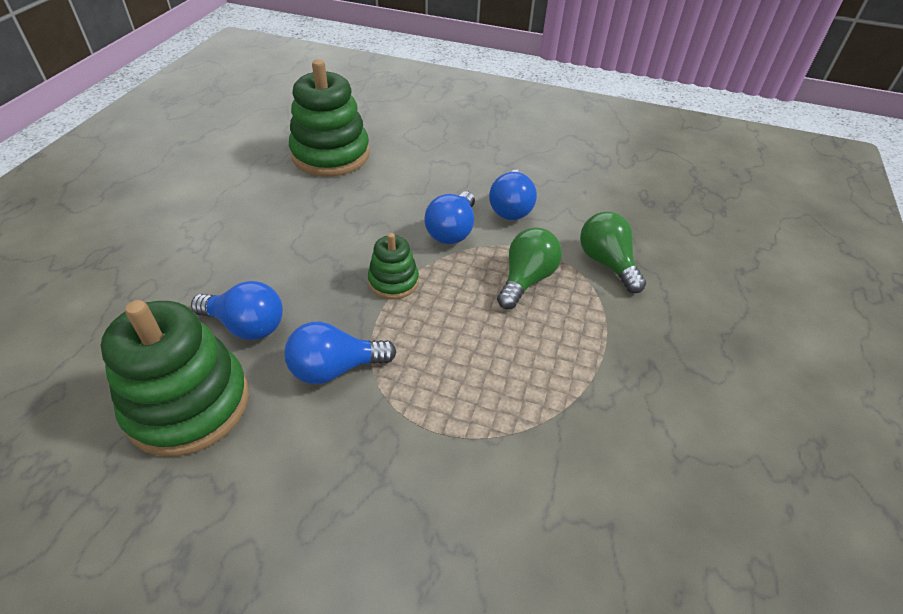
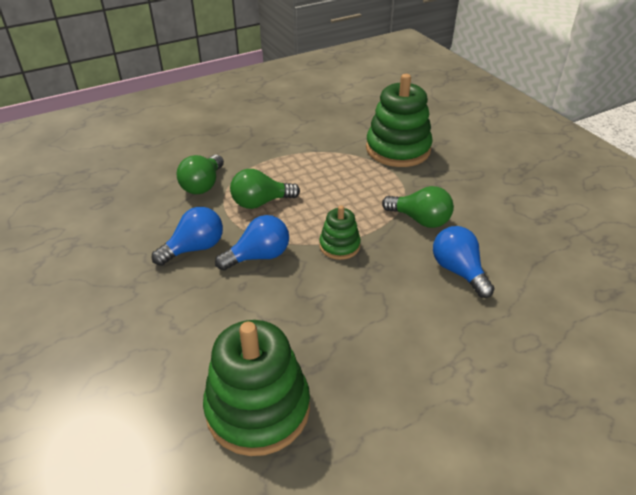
camera: 135 degrees left, 5 degrees down
(188, 404) = (515, 245): green stacking toy -> green stacking toy (398, 149)
(335, 368) = (420, 220): blue light bulb -> green light bulb

